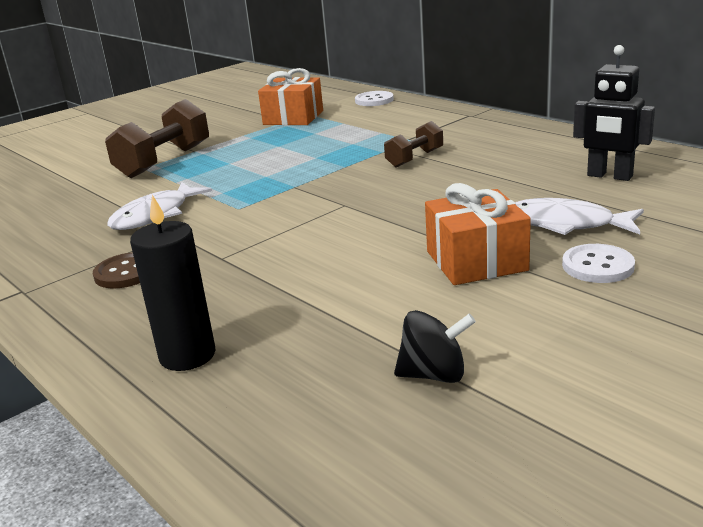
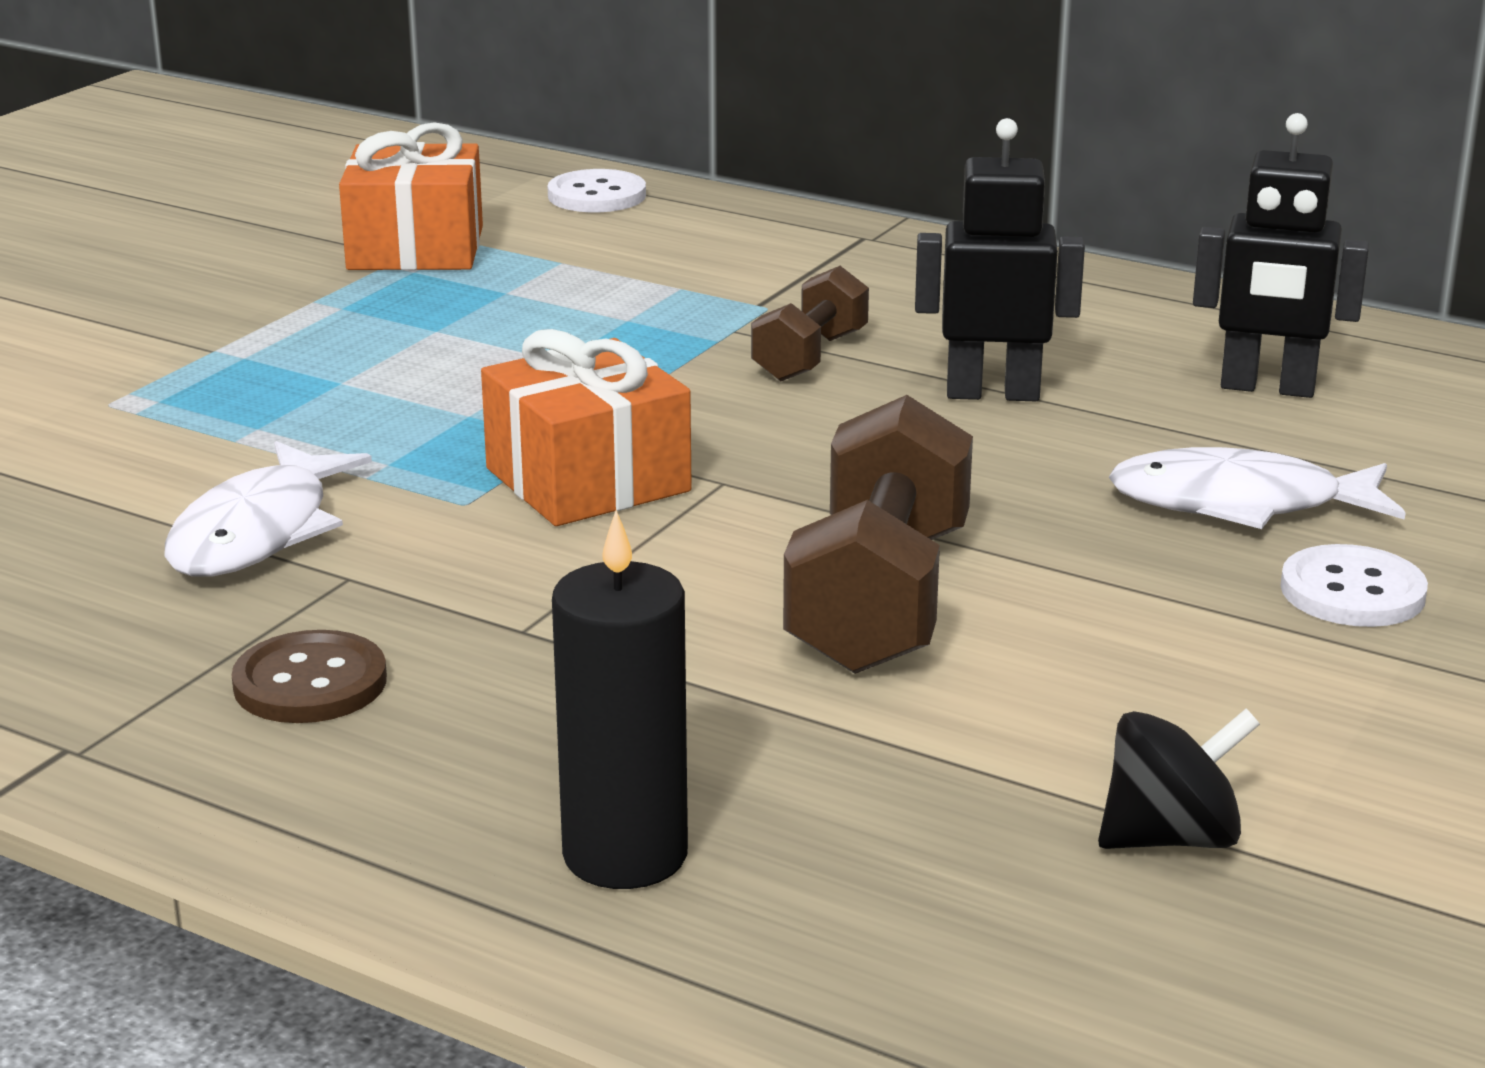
camera: 20 degrees left, 0 degrees up
(164, 161) = (153, 383): brown dumbbell -> brown dumbbell (880, 600)
(476, 261) = (1106, 597): orange gift -> orange gift (587, 480)
(482, 174) = (992, 393): none -> black robot

